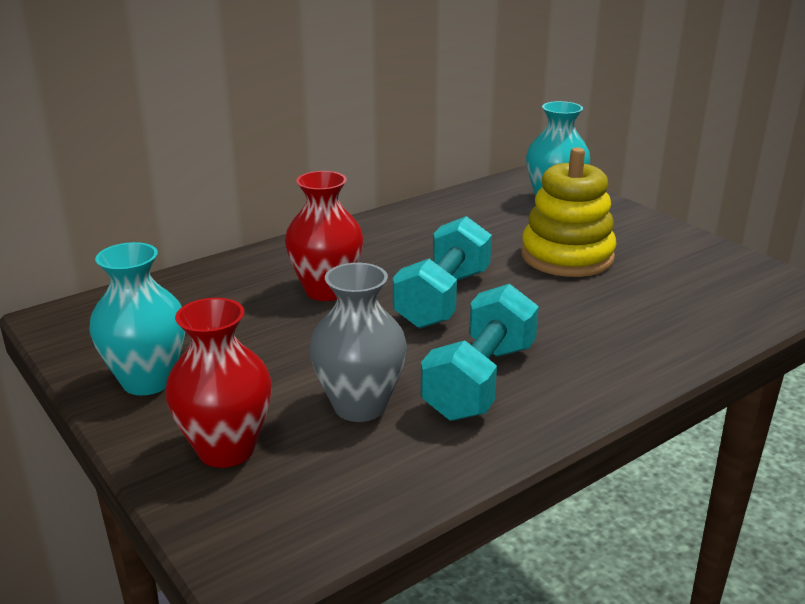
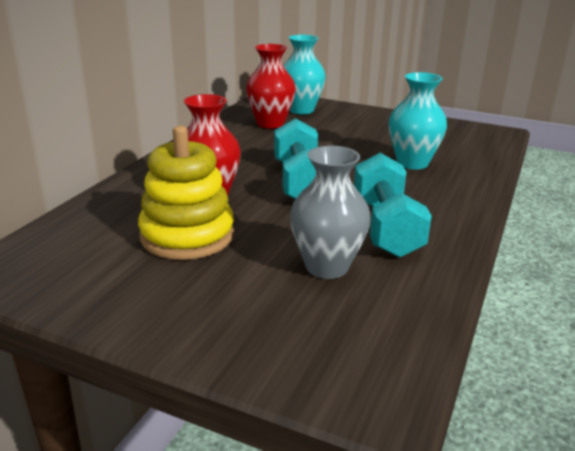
camera: 30 degrees left, 0 degrees up
(147, 381) = (136, 298): turquoise vase -> turquoise vase (412, 163)
(226, 449) = (264, 328): red vase -> red vase (270, 124)
(567, 256) = (348, 140): yellow stacking toy -> yellow stacking toy (187, 235)

